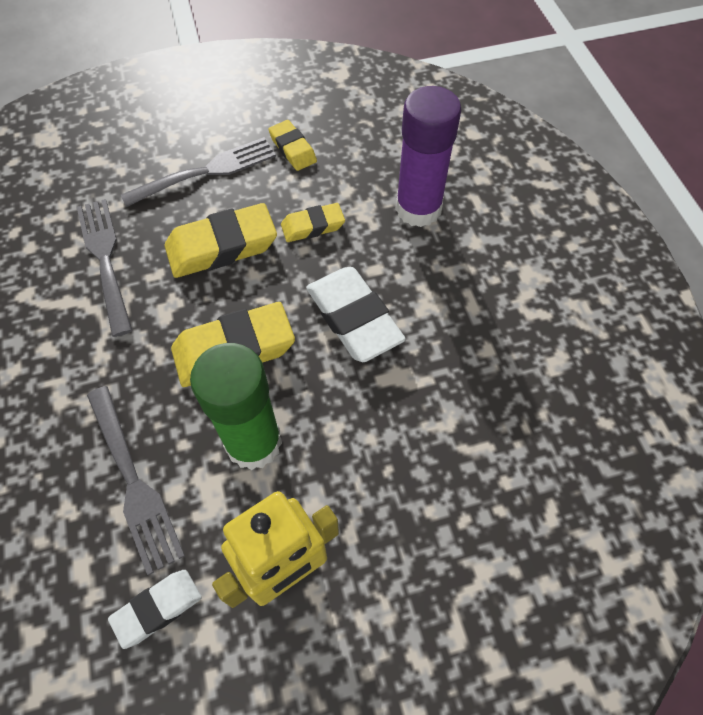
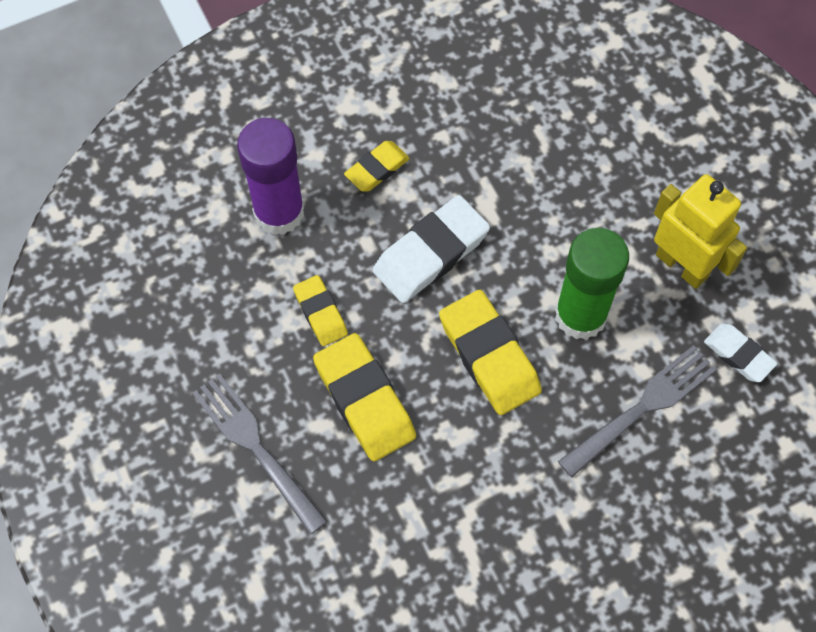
camera: 100 degrees left, 5 degrees up
(106, 260) = (406, 520): grey fork -> none
(293, 149) = (206, 357): yellow eraser -> yellow eraser (377, 169)

